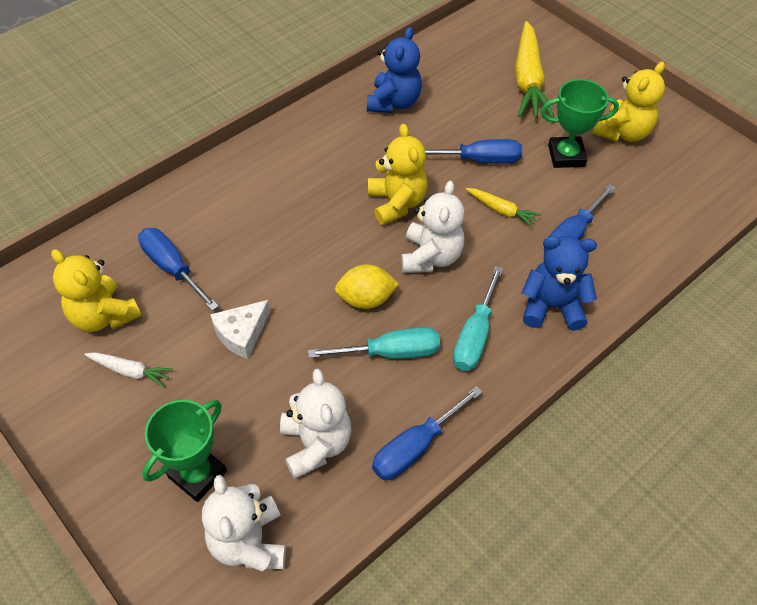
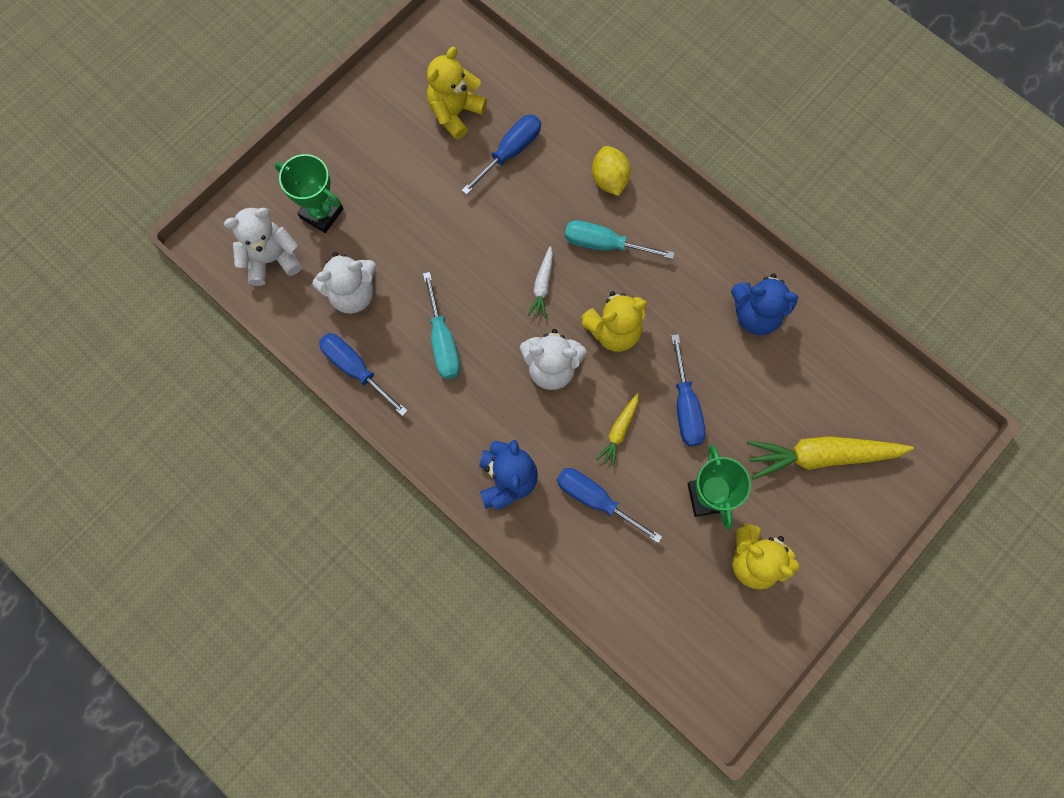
camera: 85 degrees right, 20 degrees up
(130, 371) = (405, 145): white carrot -> white carrot (542, 286)
(241, 333) = (449, 220): white cheese -> none
(366, 299) = (496, 315): yellow lemon -> yellow lemon (609, 179)
(475, 335) = (468, 411): turquoise screwdriver -> turquoise screwdriver (604, 244)

